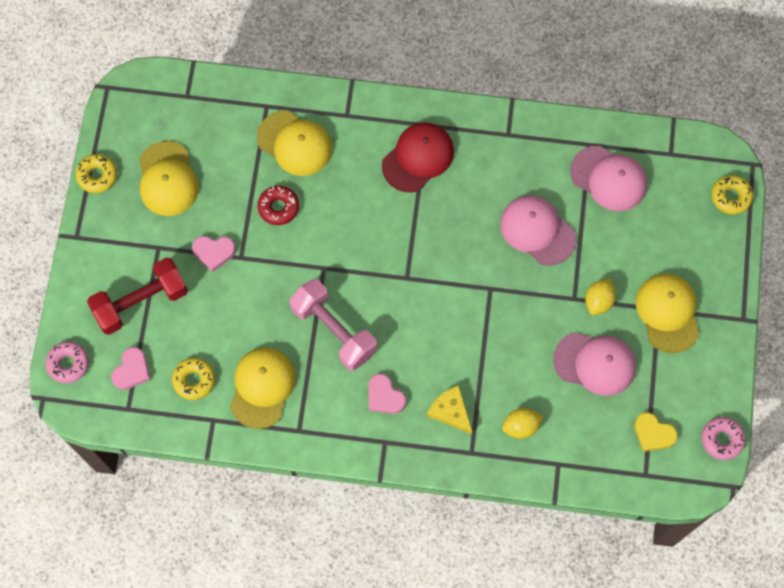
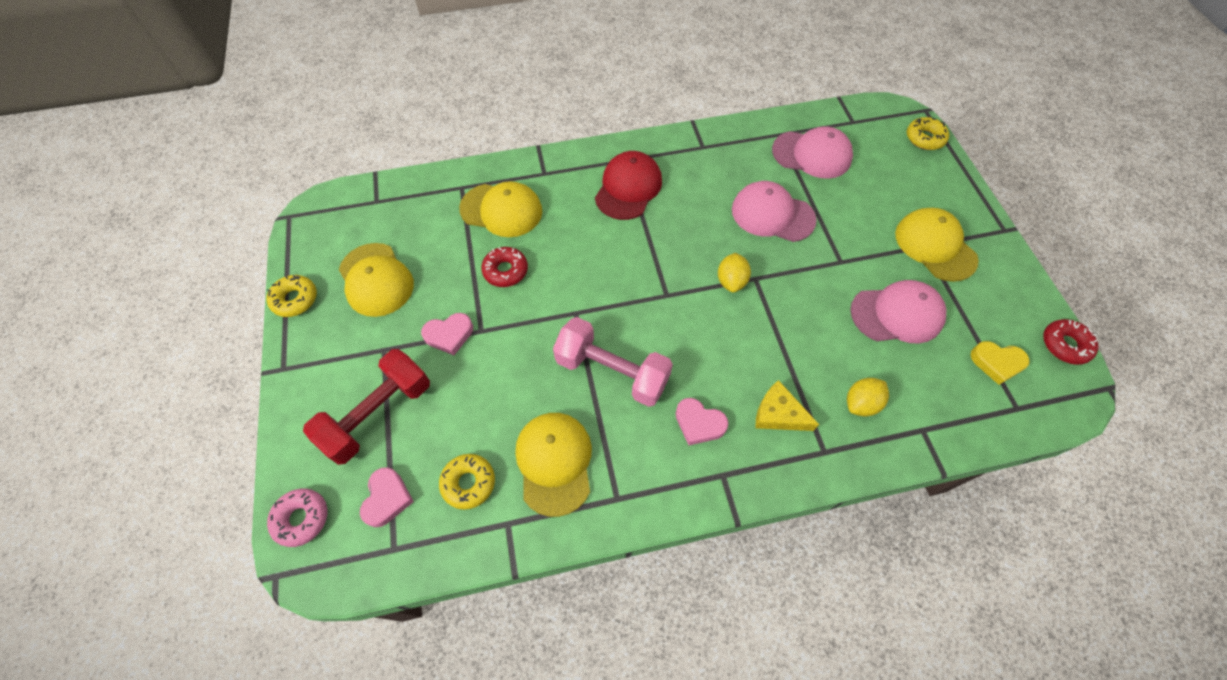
camera: 20 degrees left, 10 degrees down
(598, 301) = (865, 256): yellow lemon -> yellow lemon (731, 281)
(722, 439) = (1065, 345): pink donut -> red donut

